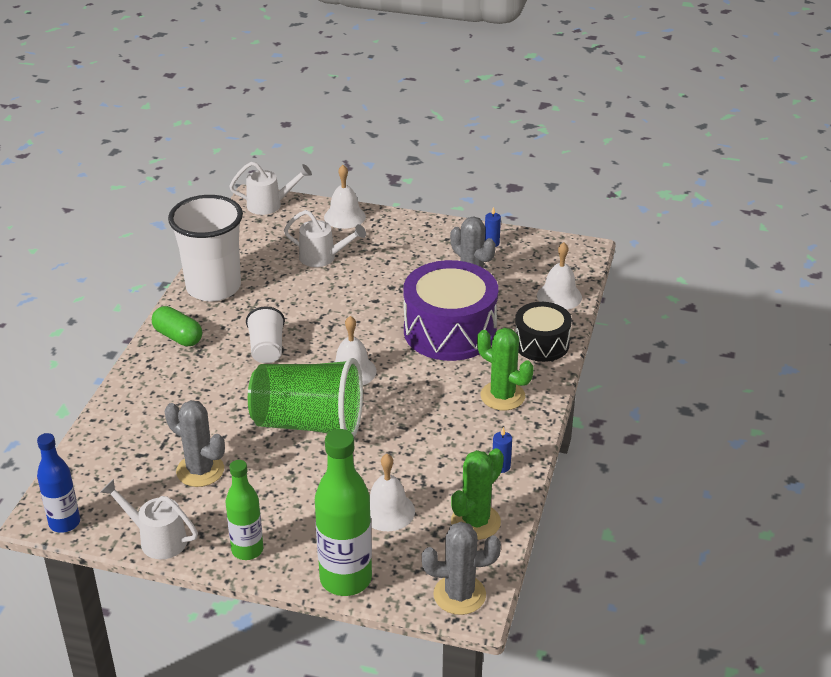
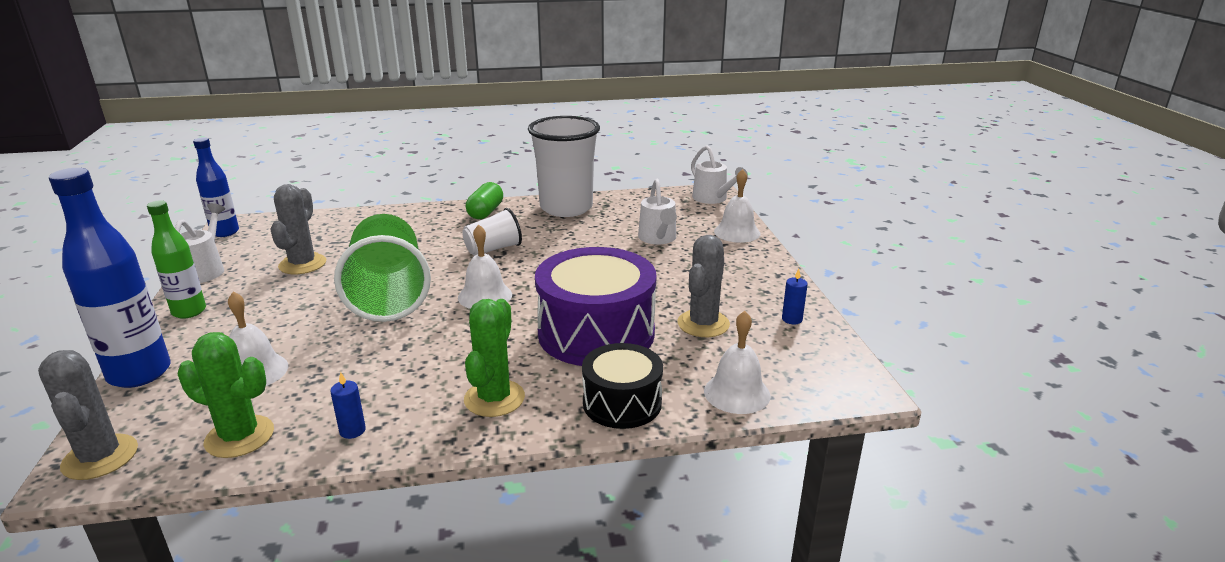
camera: 65 degrees right, 10 degrees down
(346, 579) = (139, 373): green bottle -> blue bottle

